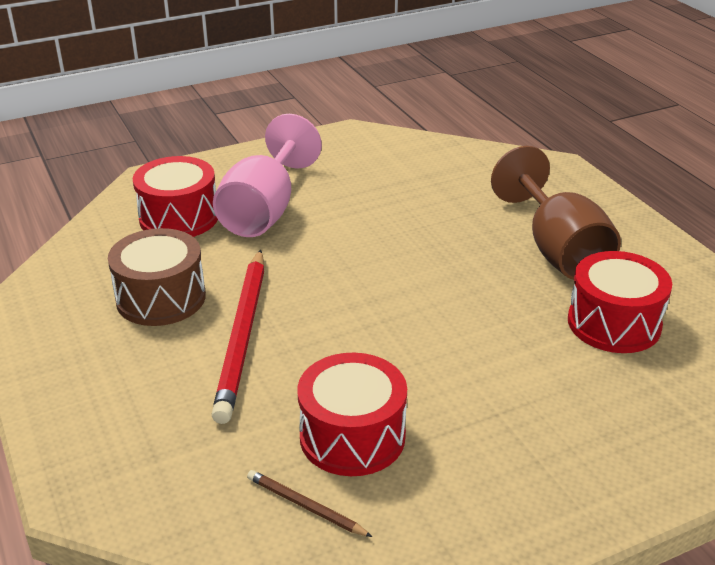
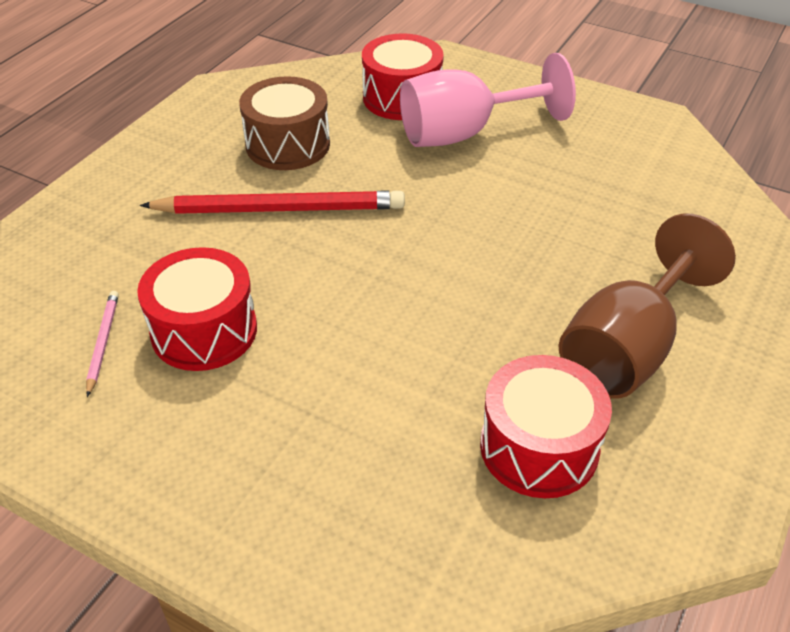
camera: 55 degrees right, 10 degrees up
(243, 336) = (280, 209): red pencil -> red pencil turned 150 degrees counterclockwise
(305, 506) = (103, 343): brown pencil -> pink pencil

